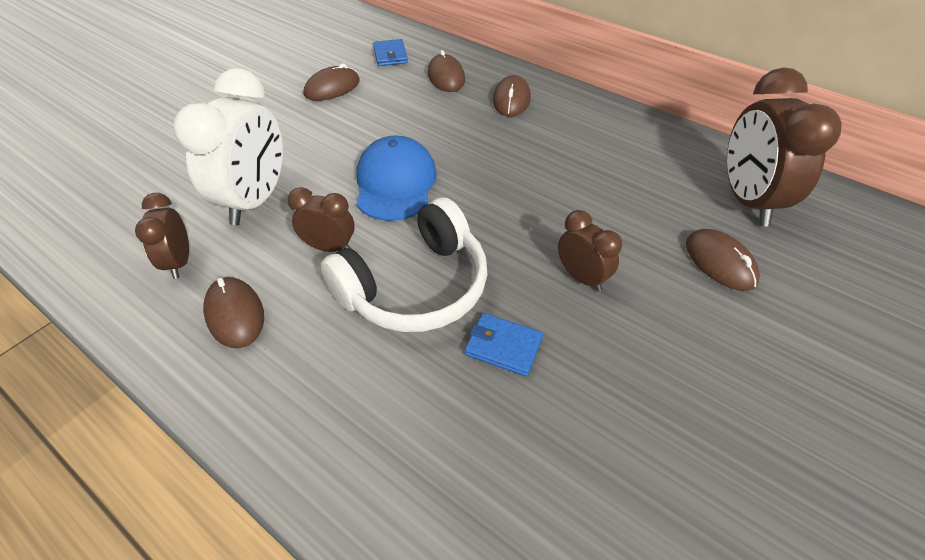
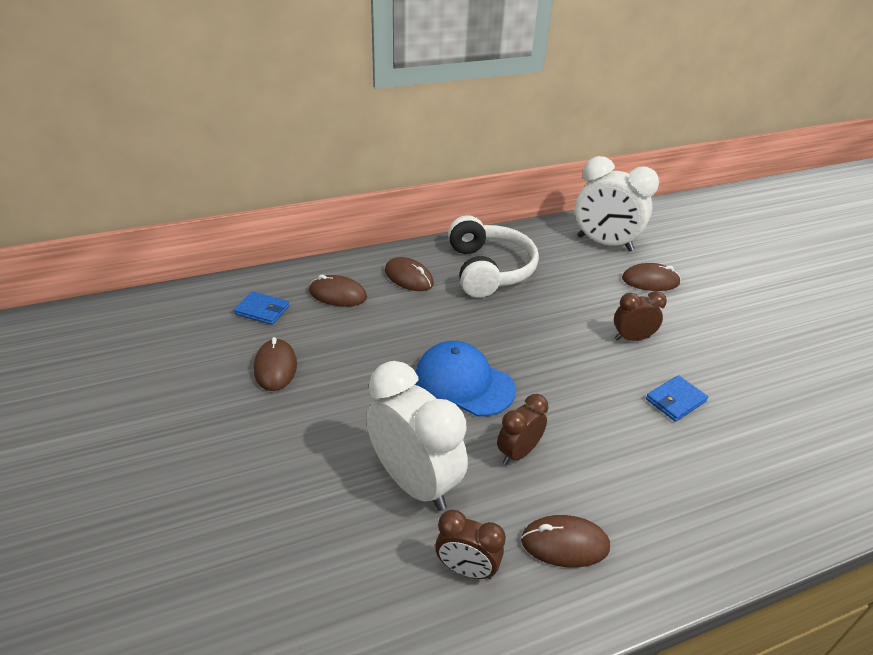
camera: 60 degrees left, 10 degrees down
(415, 286) = (595, 420): white headphones -> white headphones (489, 270)
(747, 201) = (604, 243): brown clock -> white clock

